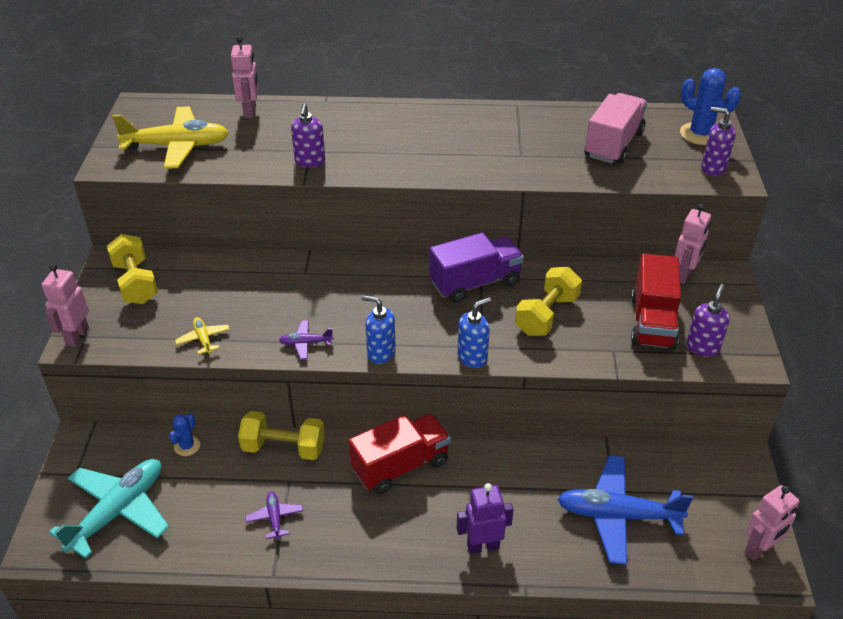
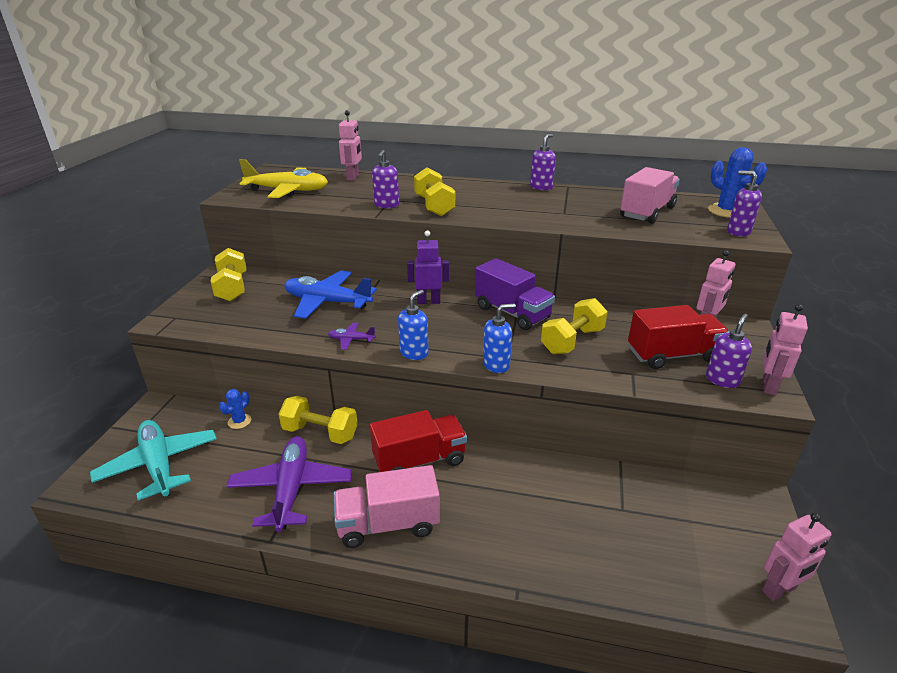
camera: 10 degrees right, 10 degrees down
(77, 336) = (168, 317): pink robot -> pink robot (768, 386)
(118, 511) = (159, 465): turquoise plane -> turquoise plane turned 75 degrees counterclockwise
(203, 339) = (267, 328): yellow plane -> none
(275, 518) = (291, 489): purple plane -> purple plane, size x2.23
(367, 158) = (434, 206): none -> yellow dumbbell
(381, 353) = (414, 353): blue soap dispenser -> blue soap dispenser turned 90 degrees clockwise
(387, 541) = (388, 524): none -> pink truck
(475, 283) = (512, 313): purple truck -> purple truck turned 60 degrees clockwise
(483, 546) = (481, 542): purple robot -> purple robot (428, 301)
(486, 110) = (541, 187): none -> purple soap dispenser
(618, 515) = (624, 533): blue plane -> blue plane (327, 302)
(652, 322) = (672, 355): red truck -> red truck turned 120 degrees counterclockwise

